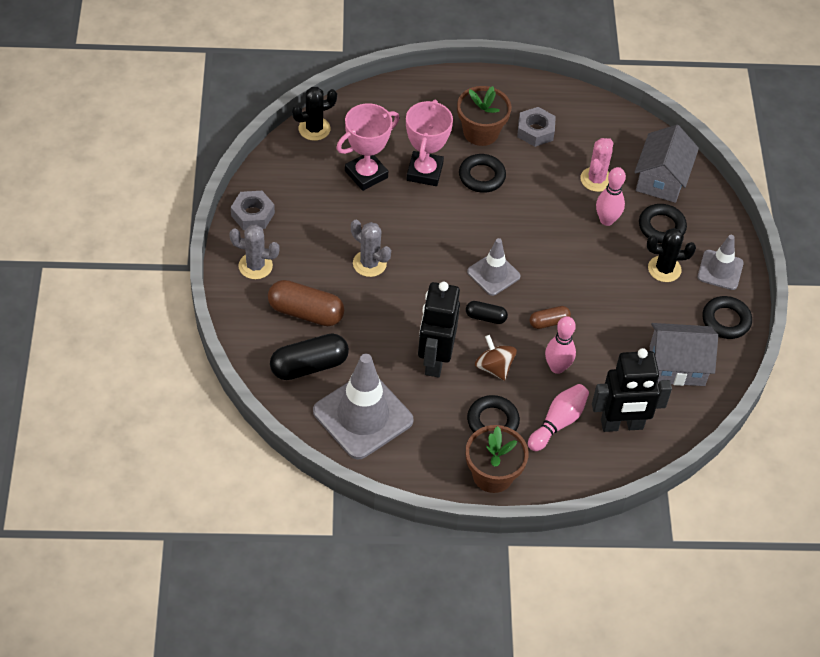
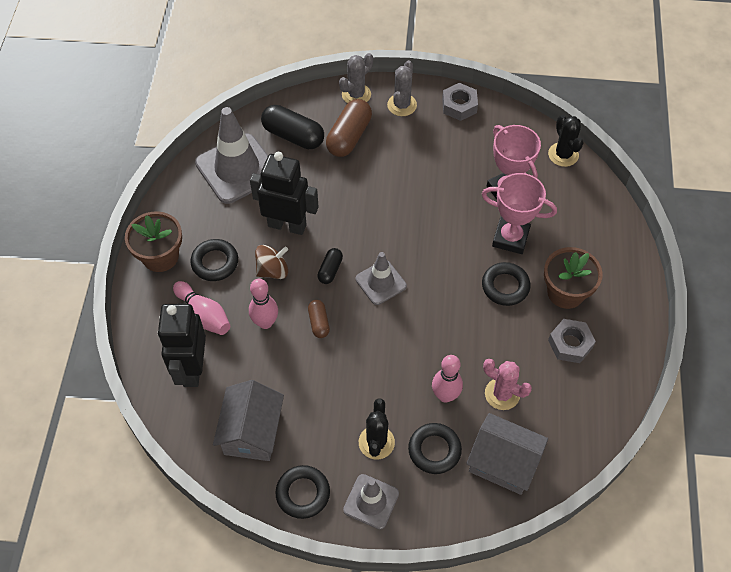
camera: 100 degrees right, 5 degrees up
(309, 366) = (293, 136): black capsule -> black capsule turned 45 degrees counterclockwise
(369, 263) = (399, 185): grey cactus -> grey cactus (356, 94)

